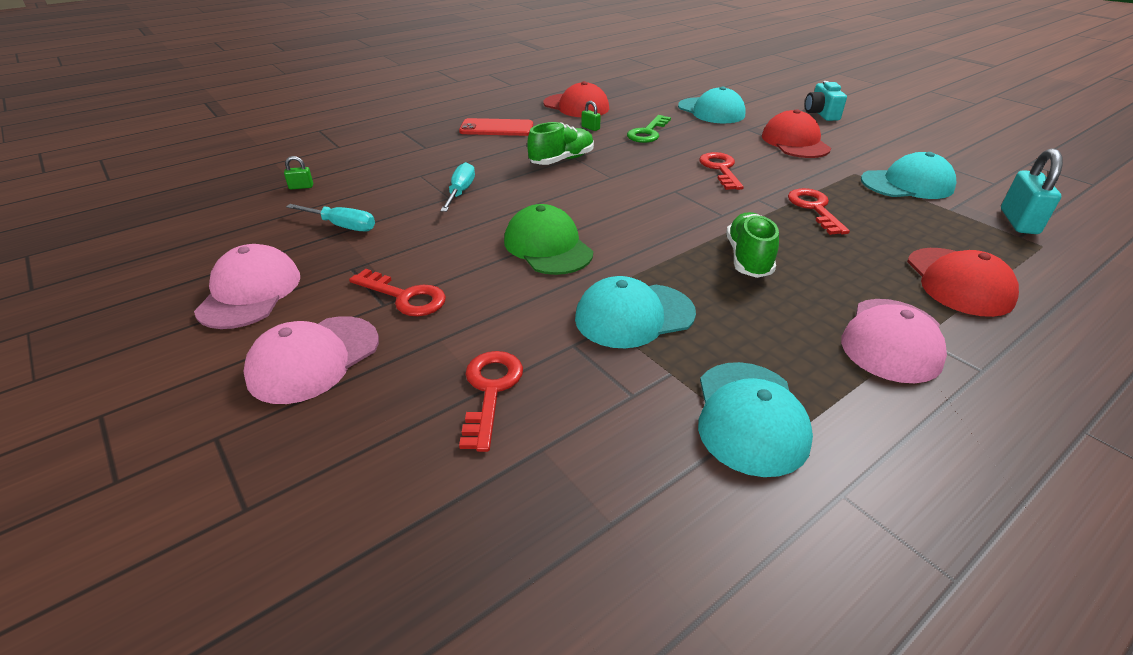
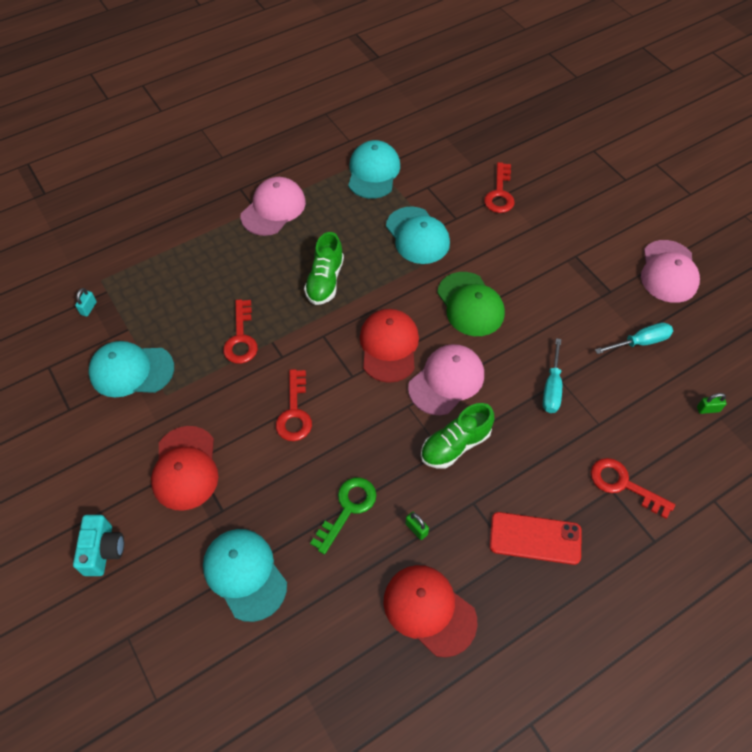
camera: 175 degrees left, 20 degrees up
(313, 359) = (600, 218): pink cap -> pink cap (446, 381)
(342, 226) = (640, 342): turquoise screwdriver -> turquoise screwdriver turned 135 degrees clockwise
(405, 297) = (563, 260): red key -> red key (623, 484)
(634, 316) = (417, 236): turquoise cap -> turquoise cap turned 75 degrees clockwise
(958, 282) = (196, 249): red cap -> red cap (389, 346)
(1019, 222) = (88, 308): turquoise padlock -> turquoise padlock, size x0.48

